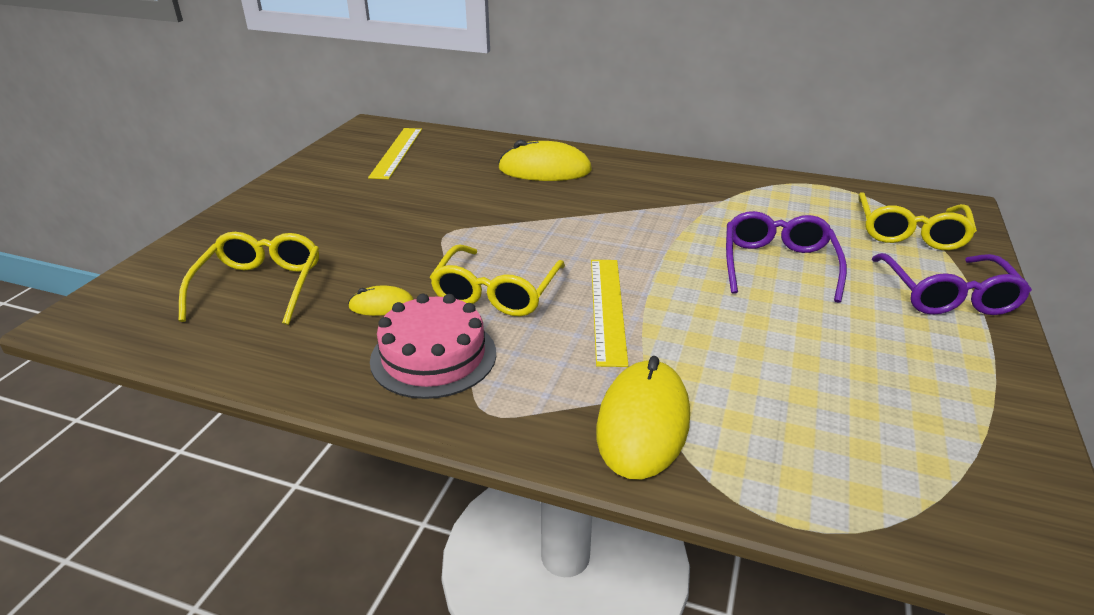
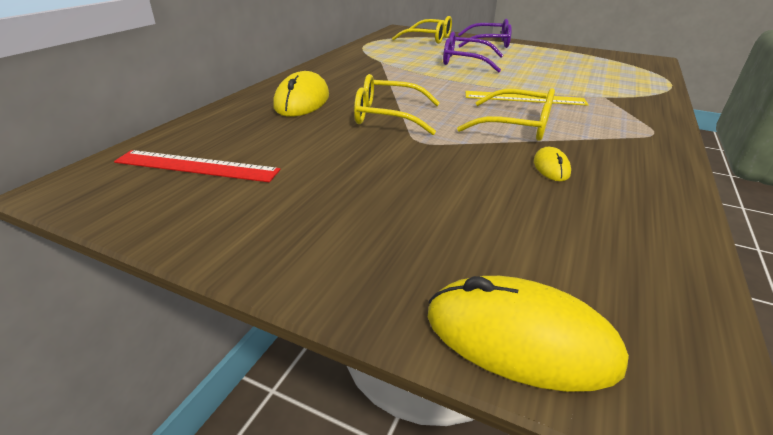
camera: 85 degrees left, 0 degrees up
(260, 287) = (544, 236): yellow glasses -> yellow glasses (388, 116)
(397, 152) = (197, 166): yellow ruler -> red ruler
(433, 356) = (609, 147): pink cake -> none
(643, 423) = (629, 100): yellow mouse -> yellow mouse (520, 338)

